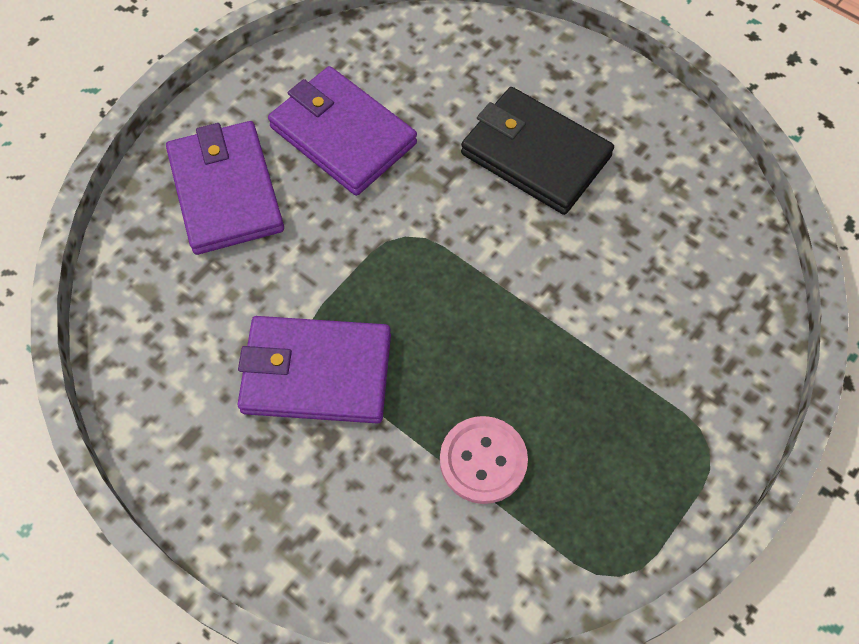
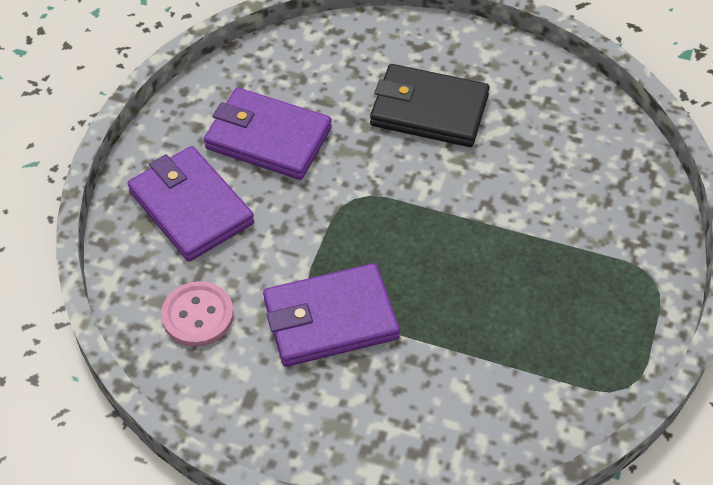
camera: 20 degrees left, 10 degrees down
(483, 461) = (490, 340): pink button -> pink button (198, 315)

